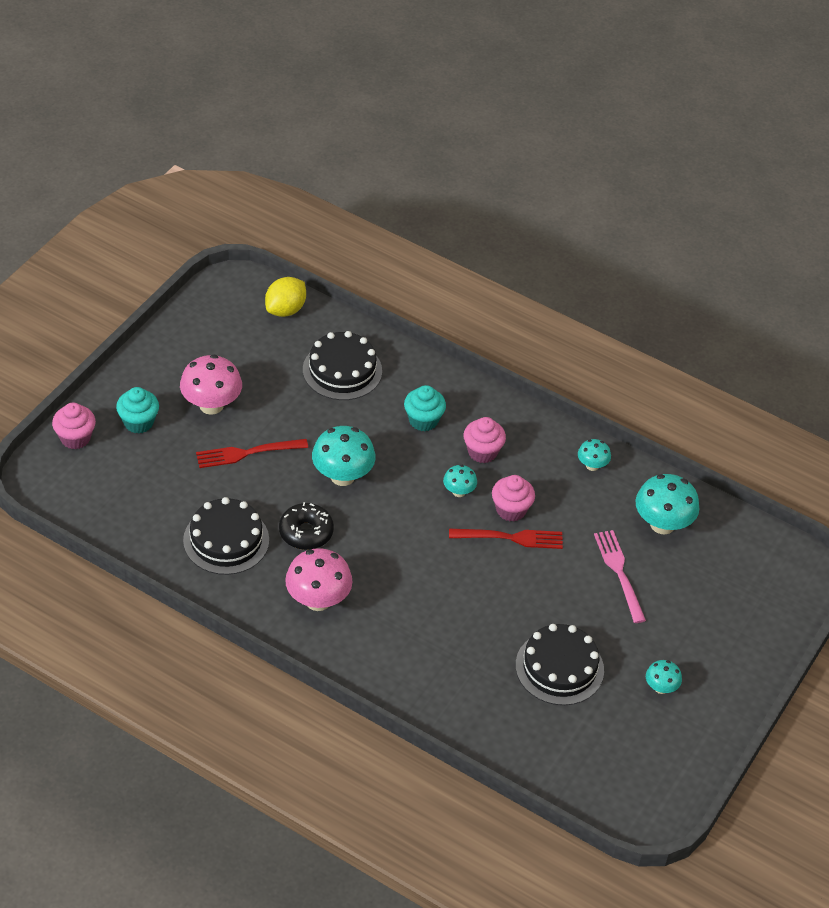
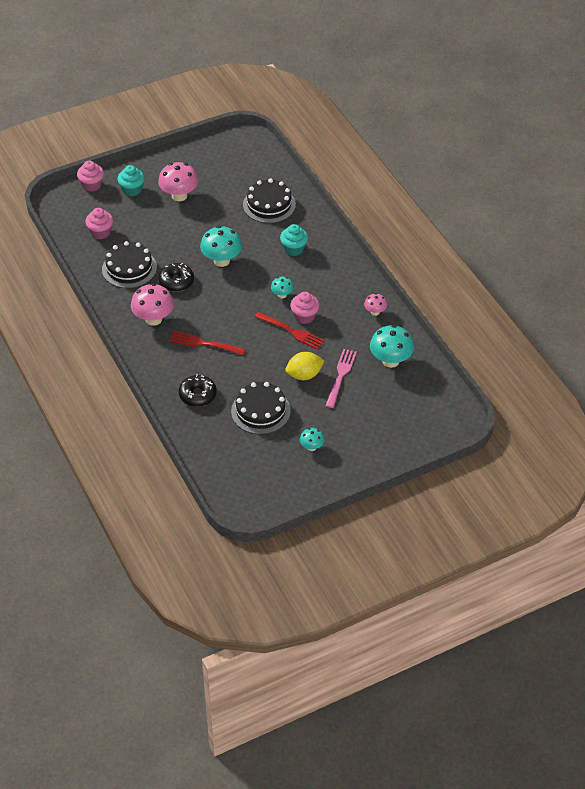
camera: 35 degrees right, 0 degrees up
(247, 453) = (178, 228): red fork -> red fork (204, 343)
(285, 310) = (263, 160): yellow lemon -> yellow lemon (304, 375)
(462, 683) = (197, 395): none -> black donut
(482, 452) = (314, 279): pink cupcake -> pink cupcake (100, 232)
(592, 465) = (375, 312): turquoise mushroom -> pink mushroom

